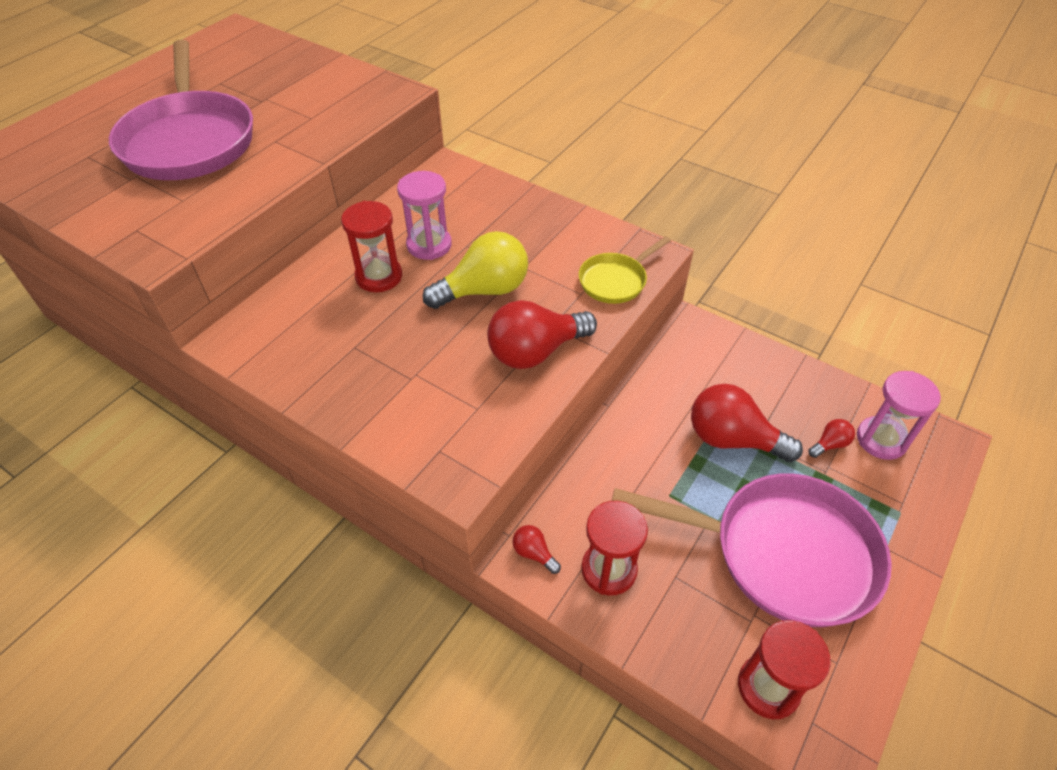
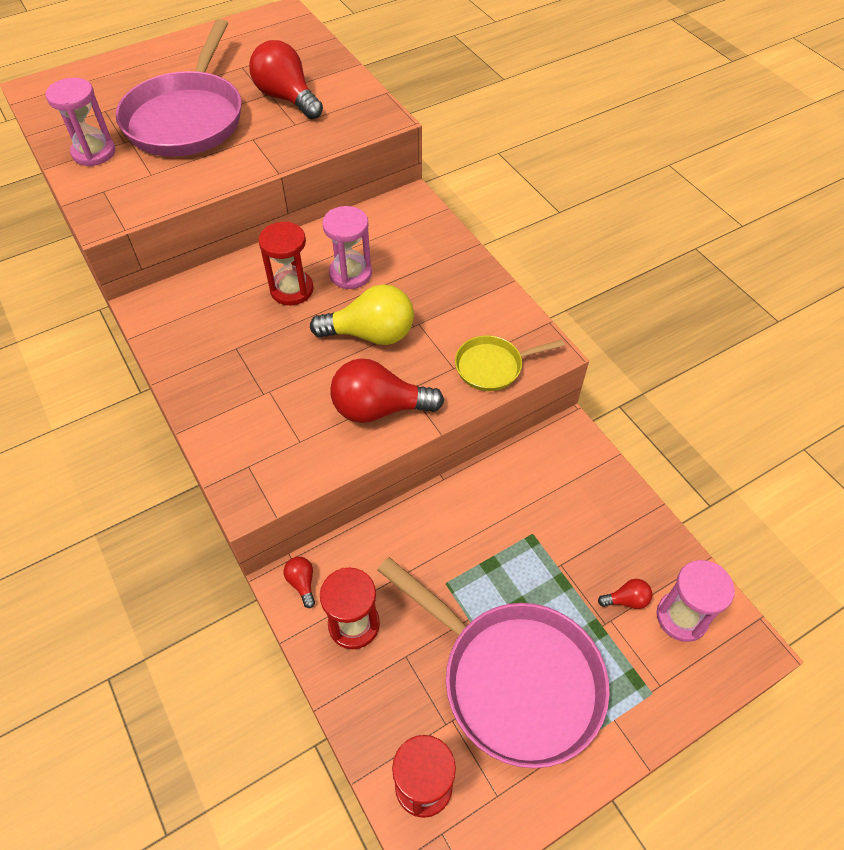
camera: 25 degrees right, 5 degrees up
(101, 198) = (94, 153): none -> pink hourglass
(732, 439) = (536, 556): red light bulb -> red light bulb (287, 98)

